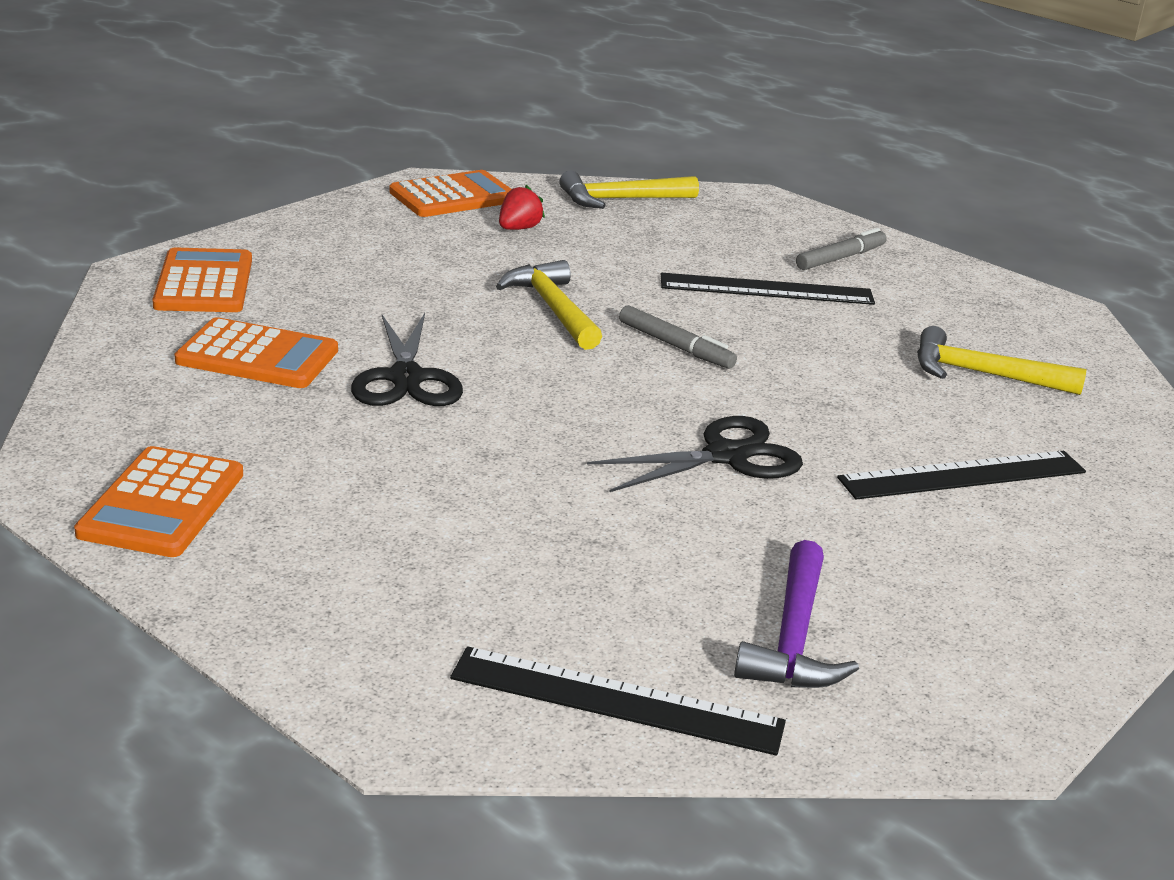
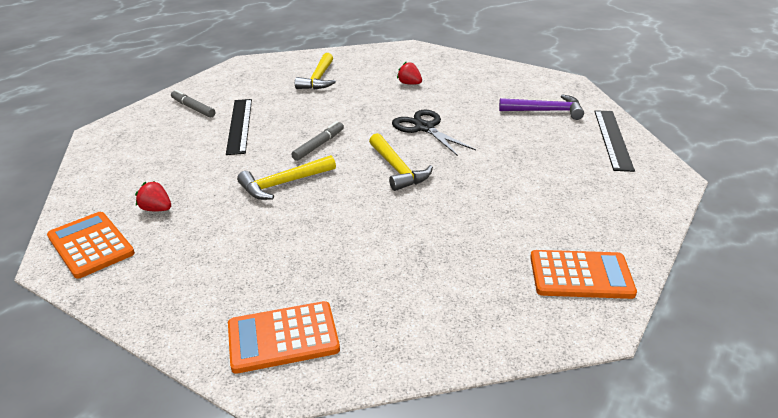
camera: 95 degrees left, 5 degrees up
(257, 356) = (392, 281): orange calculator -> none
(406, 378) = (394, 220): black scissors -> none
(621, 200) = (102, 176): yellow hammer -> yellow hammer (397, 169)
(963, 475) = (409, 84): black ruler -> red strawberry

